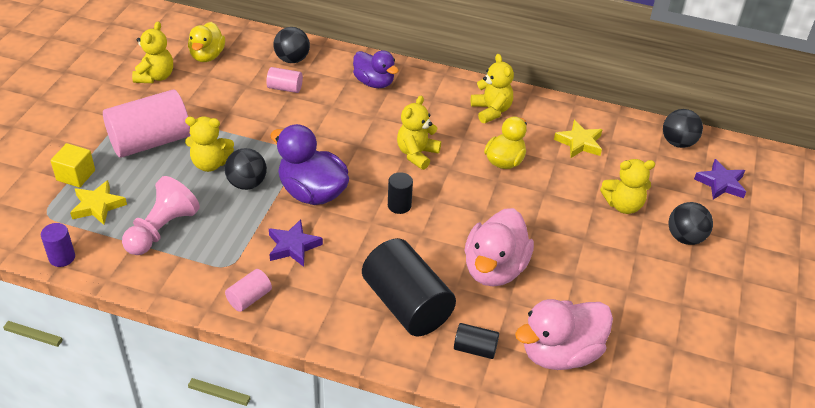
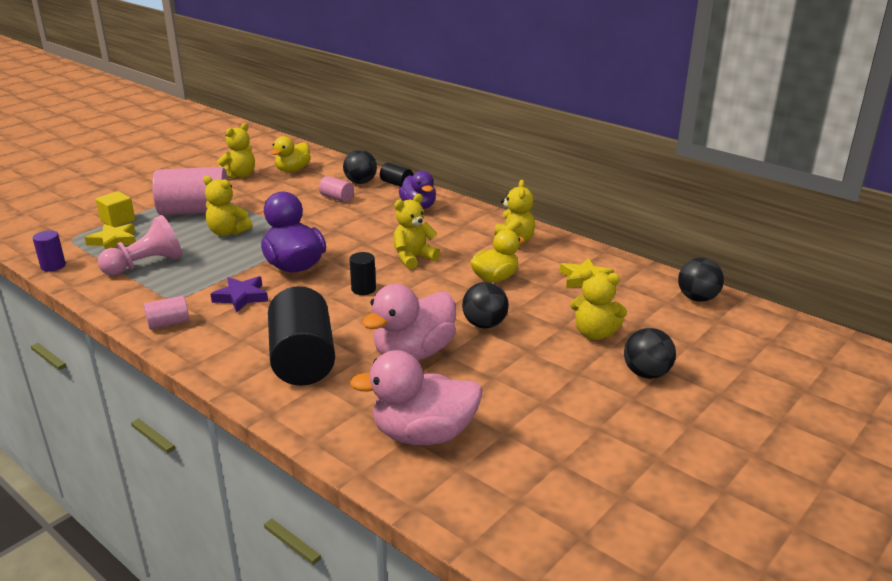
camera: 25 degrees right, 15 degrees down
(247, 183) = (244, 250): black ball -> black ball (484, 324)
(475, 349) = (337, 408): black cylinder -> black cylinder (396, 184)
(721, 183) = (724, 339): purple star -> none

